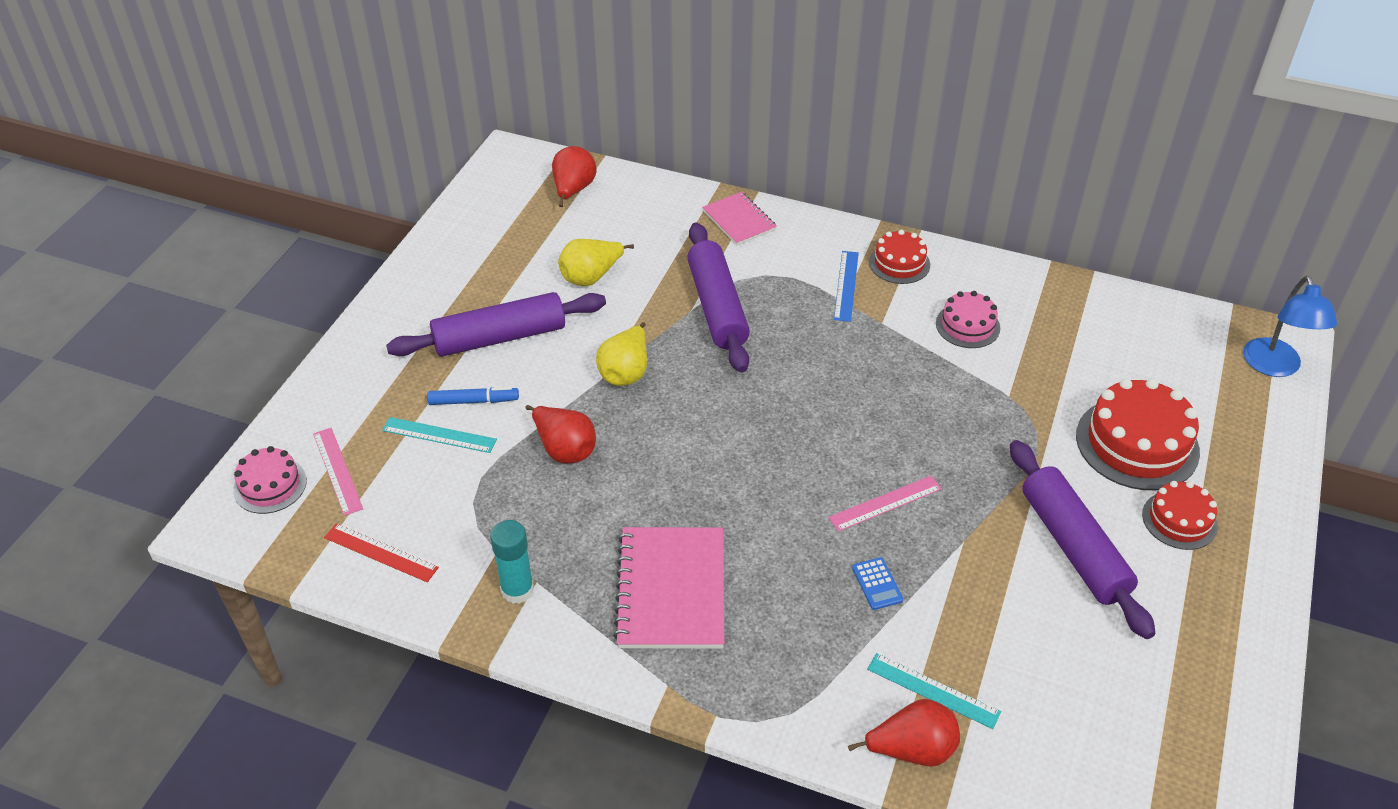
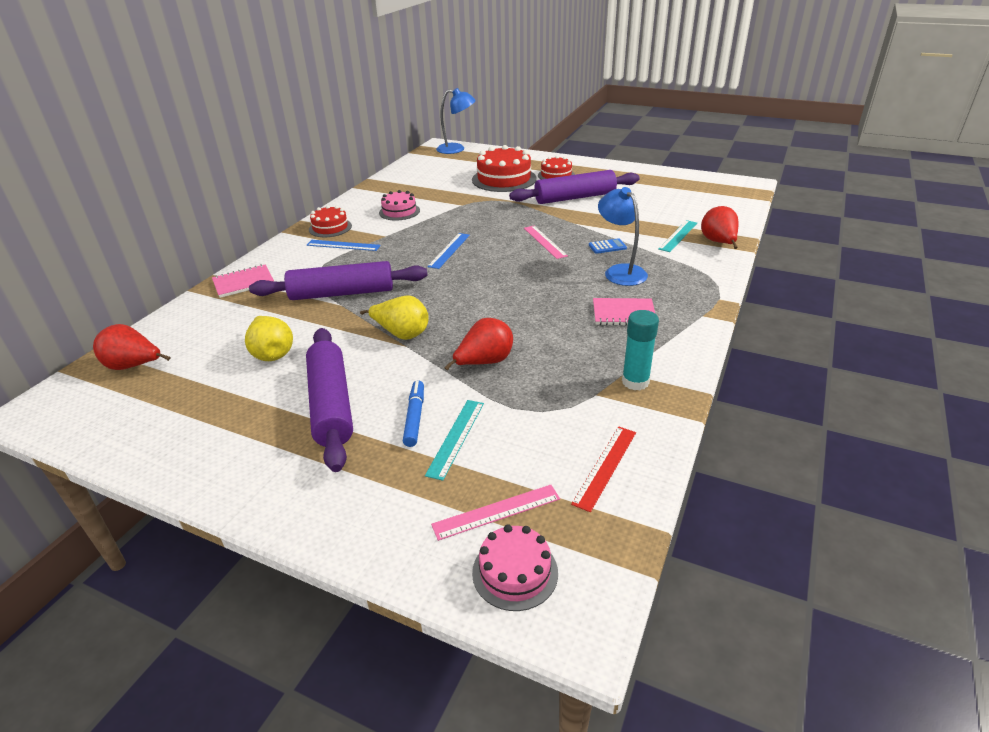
camera: 85 degrees left, 10 degrees down
(671, 590) = (623, 314): pink notebook -> pink notebook, size x0.59
(793, 595) = (620, 271): none -> blue lamp
(843, 394) = (449, 250): none -> blue ruler

